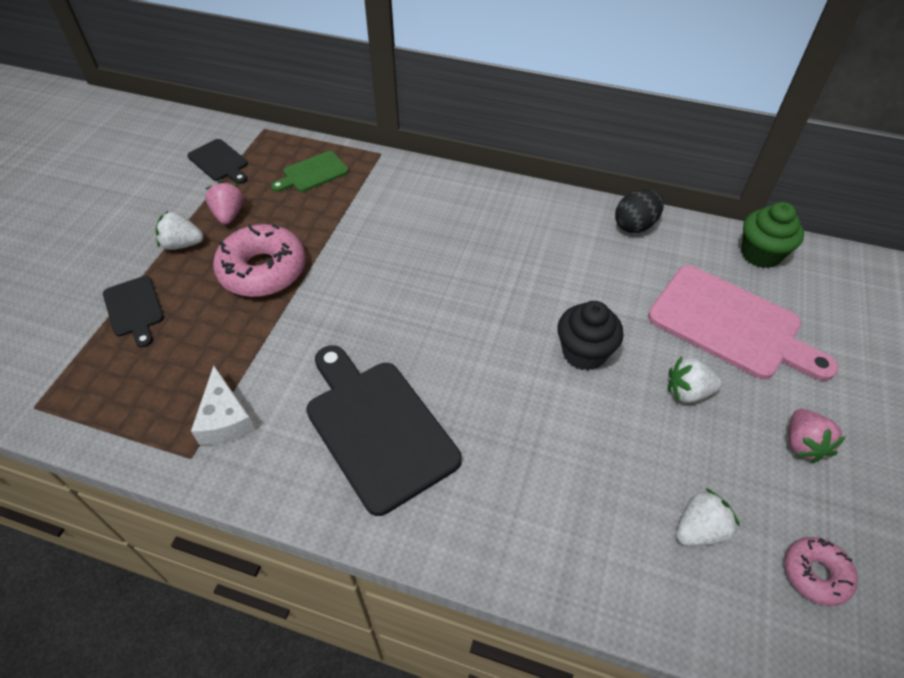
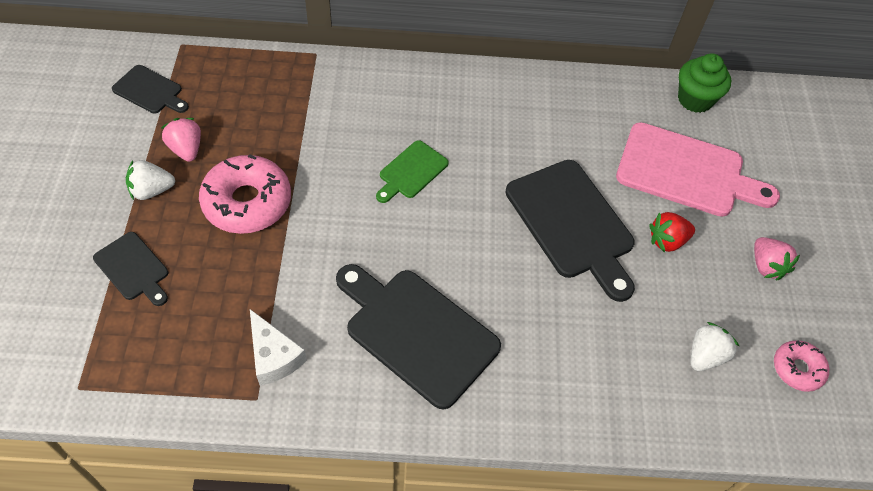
camera: 20 degrees left, 5 degrees up
(313, 173) = (254, 87): green cutting board -> green cutting board (411, 172)
(584, 353) = (572, 224): black cupcake -> black cutting board
(635, 225) = (581, 90): black egg -> none
(688, 392) = (667, 241): white strawberry -> red strawberry

